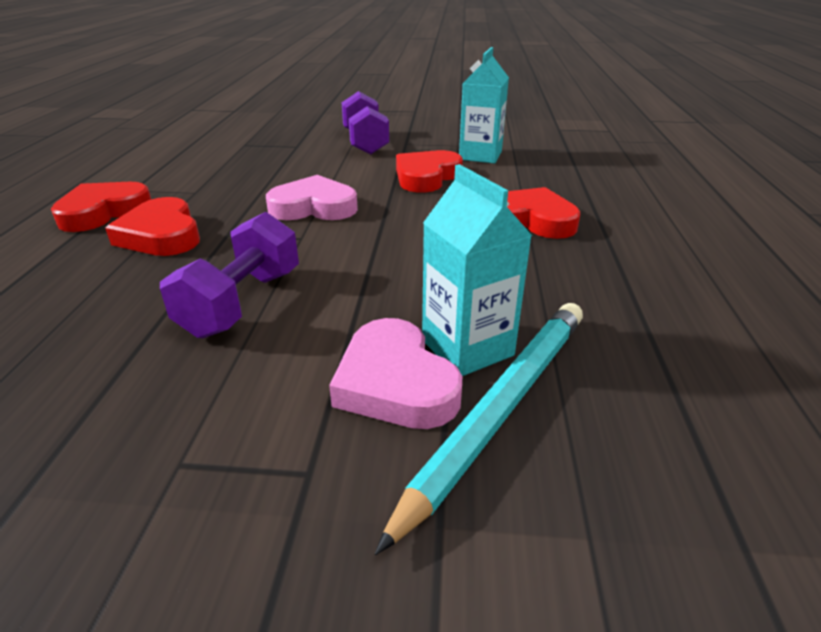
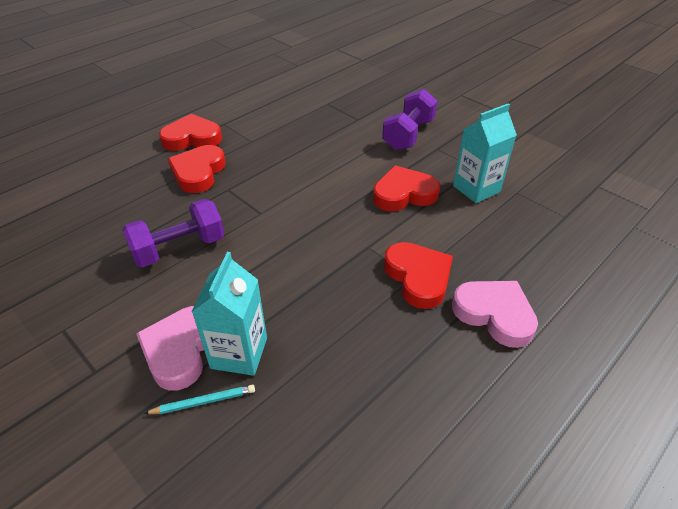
camera: 40 degrees right, 10 degrees up
(314, 207) = (297, 189): pink heart -> pink heart (494, 314)
(500, 408) = (204, 401): turquoise pencil -> turquoise pencil, size x0.44

